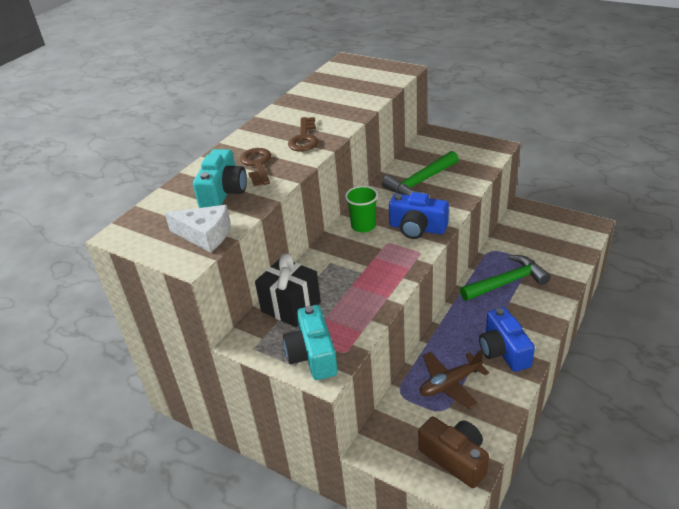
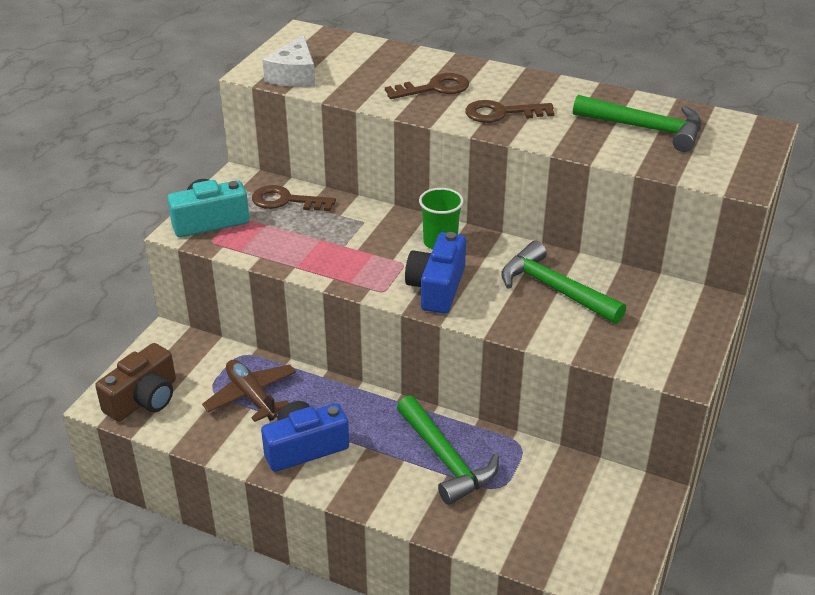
camera: 80 degrees right, 0 degrees up
(223, 192) = (374, 75): turquoise camera -> none
(291, 307) = (286, 201): black gift -> brown key
(338, 91) = (646, 129): none -> green hammer

